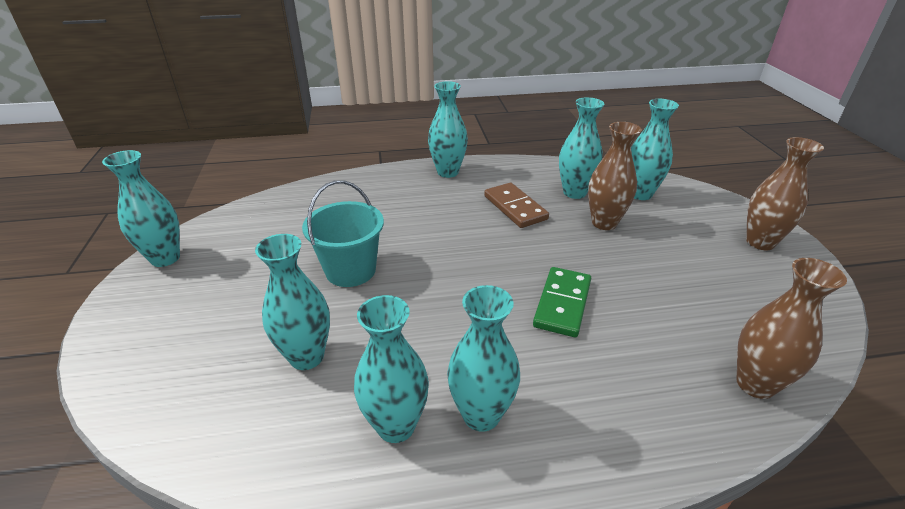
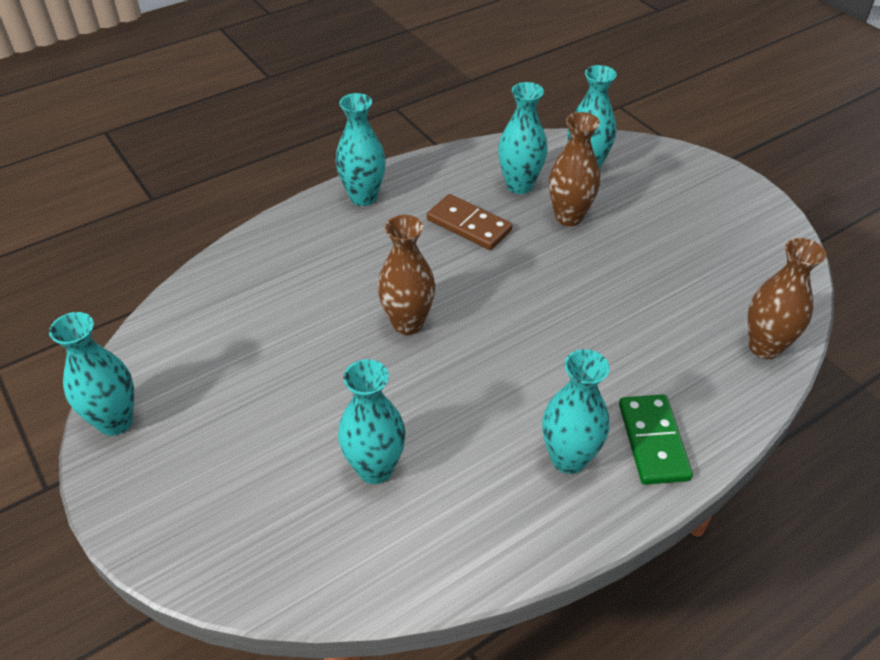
camera: 25 degrees left, 10 degrees up
(350, 270) = (346, 361): turquoise bucket -> none
(396, 426) = (504, 497): turquoise vase -> none
(562, 304) = (578, 325): green domino -> green domino (653, 441)
(760, 242) = (718, 196): brown vase -> brown vase (407, 323)

